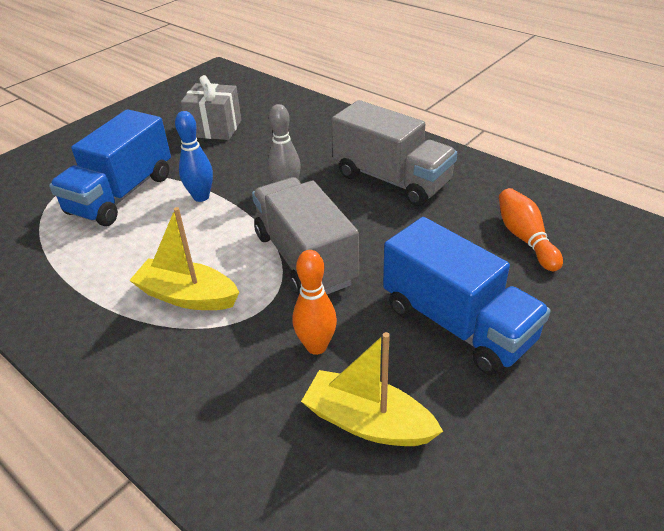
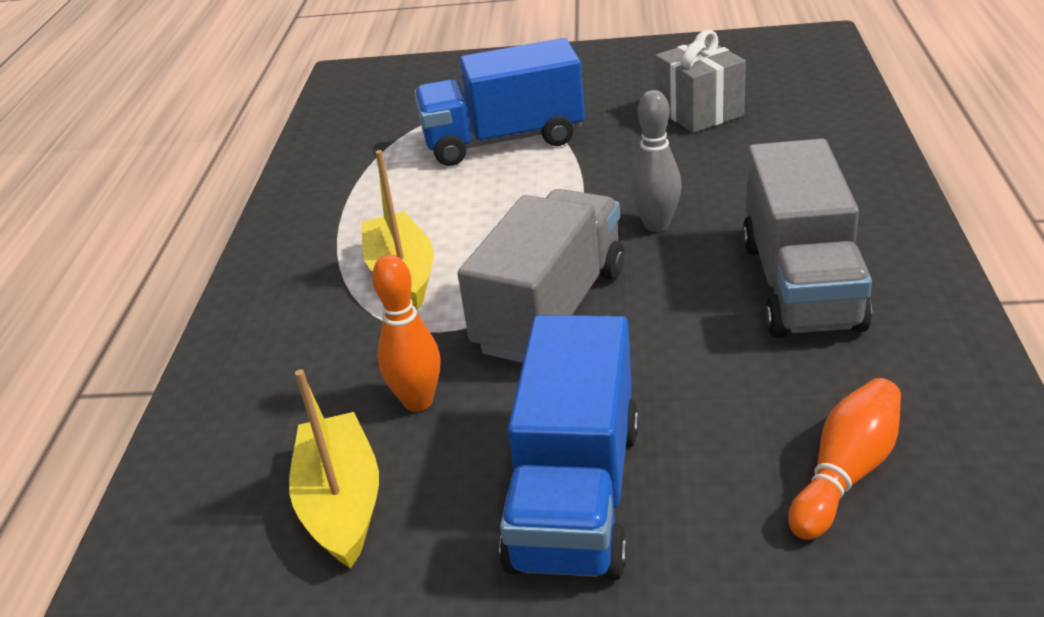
camera: 55 degrees right, 5 degrees down
(201, 197) = (564, 183): blue bowling pin -> none

